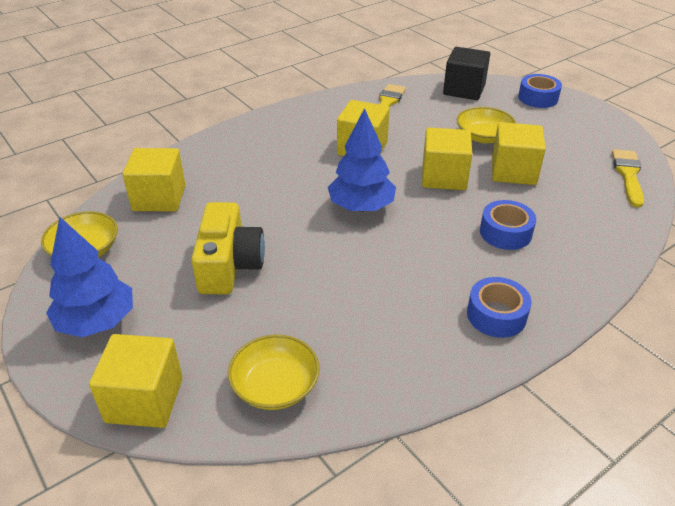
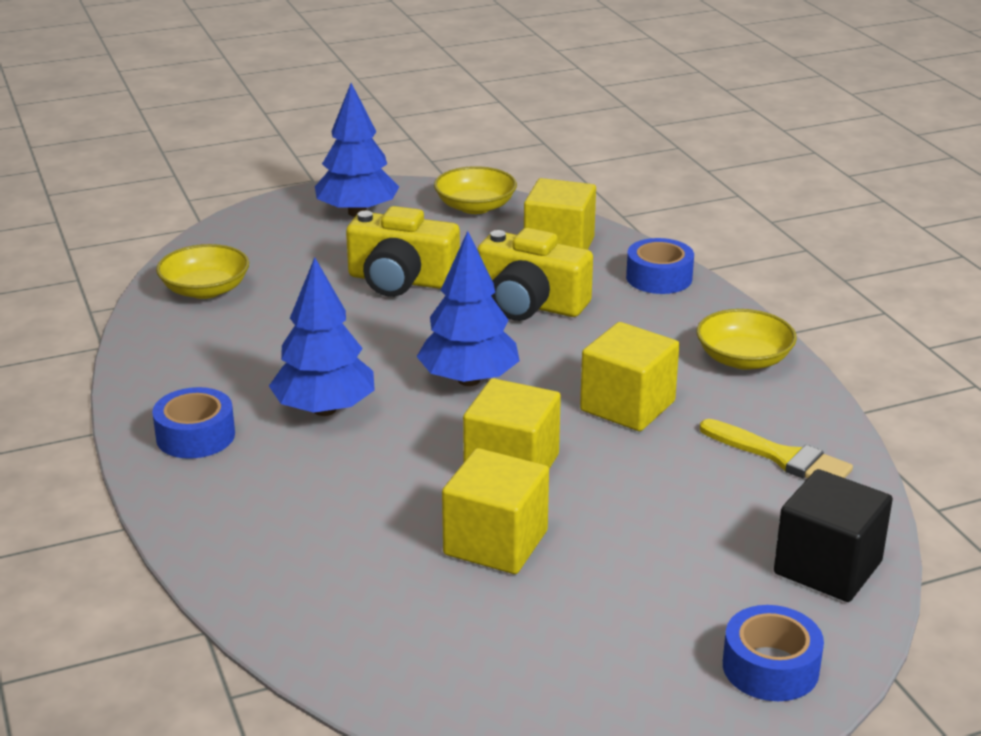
camera: 105 degrees right, 10 degrees down
(144, 400) = (240, 231): yellow cube -> none
(252, 198) = (530, 304): none -> yellow camera
(428, 260) = (324, 409): none -> blue tree
(483, 137) = (623, 541): yellow bowl -> yellow bowl (743, 359)
(505, 233) = (342, 487): blue tape -> blue tape (659, 278)
(628, 175) = (422, 683): yellow brush -> none

